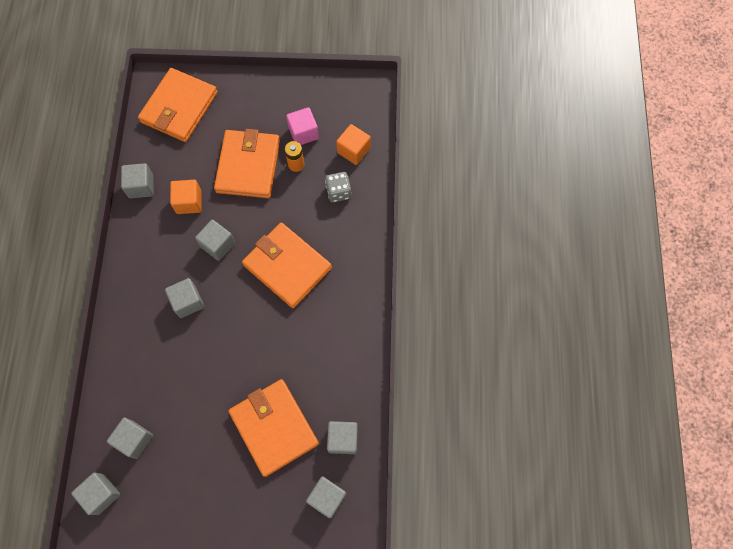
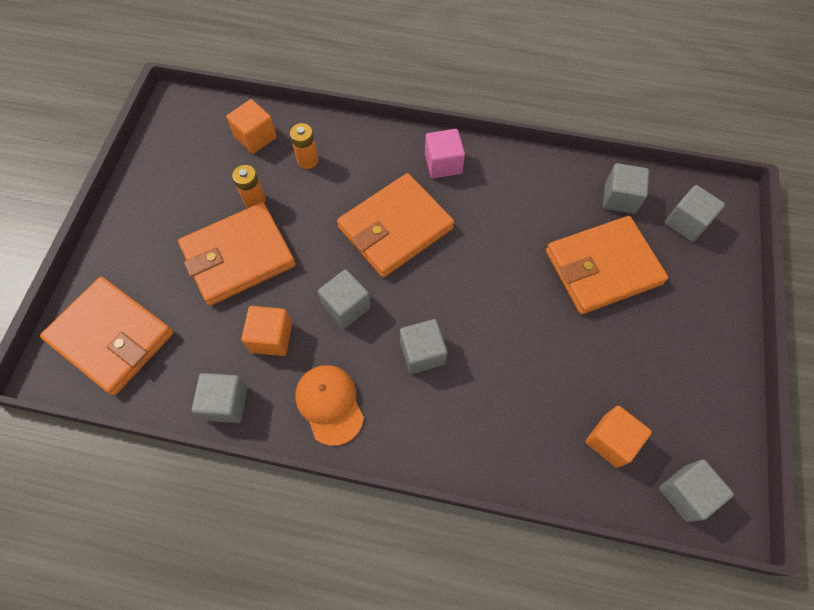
camera: 80 degrees left, 5 degrees down
(134, 439) = (611, 441): grey cube -> orange cube
(145, 249) = (329, 404): none -> orange cap
(248, 166) = (239, 256): orange wallet -> orange wallet turned 45 degrees counterclockwise
(303, 133) = (211, 186): pink cube -> pink cube (443, 164)
(338, 192) = (307, 160): grey dice -> orange battery

